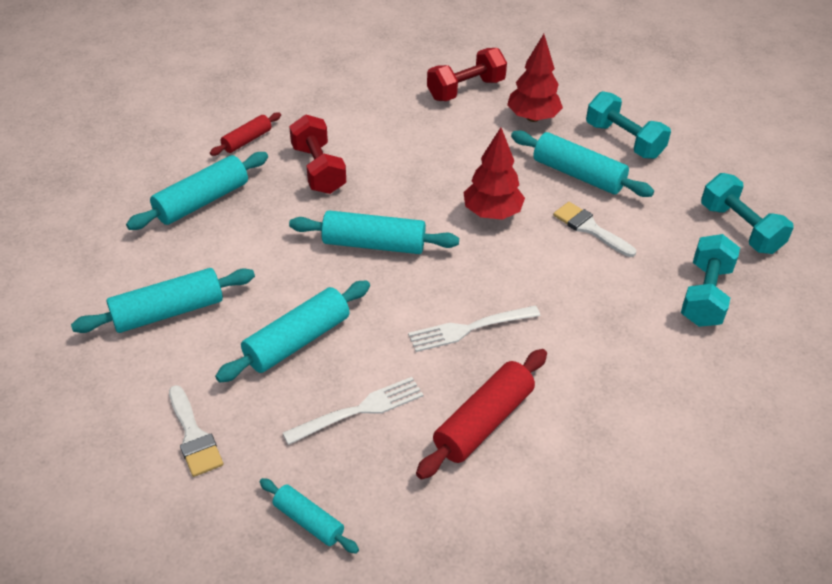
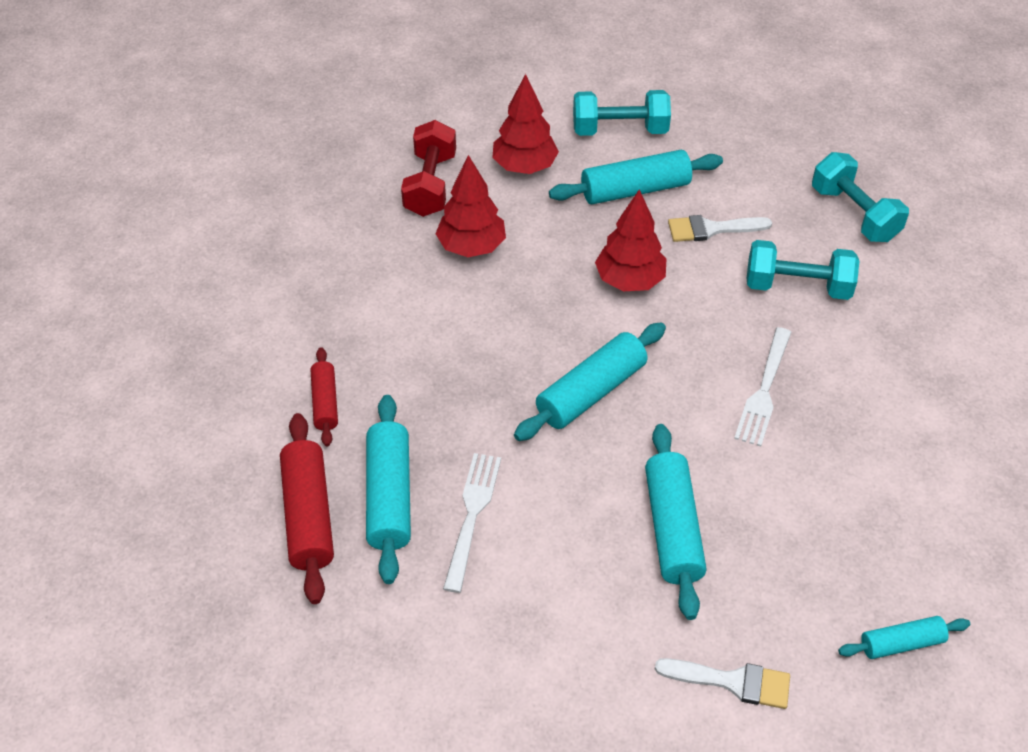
camera: 50 degrees left, 5 degrees up
(168, 312) = (538, 615): turquoise rolling pin -> none
(318, 169) = (436, 370): red dumbbell -> none
(359, 410) = (799, 530): white fork -> white fork (472, 515)
(435, 132) = (471, 247): none -> red tree
(483, 422) = (880, 449): red rolling pin -> red rolling pin (308, 515)
(740, 228) = (798, 139): turquoise dumbbell -> turquoise dumbbell (797, 286)

